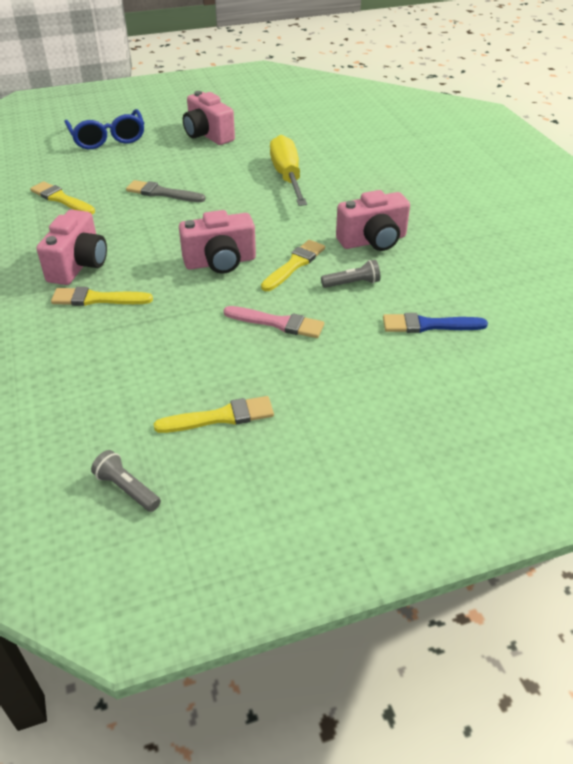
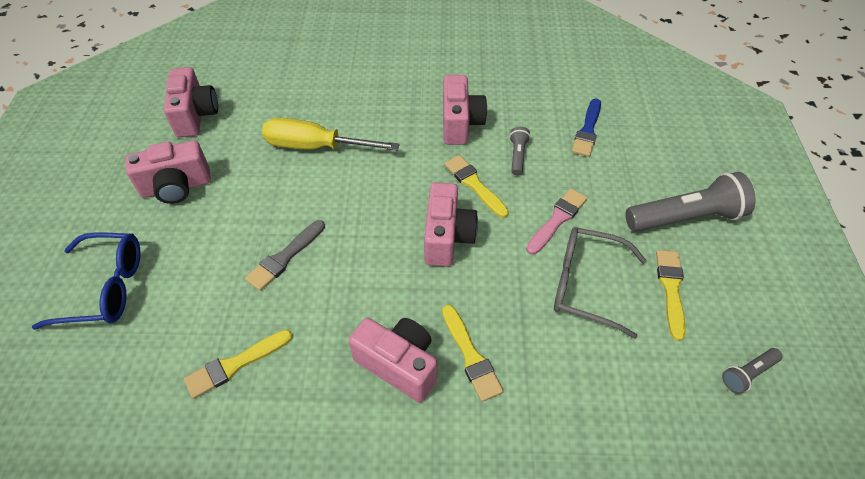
camera: 70 degrees left, 10 degrees up
(97, 299) = (470, 356): yellow brush -> yellow brush turned 45 degrees counterclockwise
(200, 354) = (586, 285): none -> grey glasses
(285, 121) = (195, 115): none -> pink camera
(335, 420) = (685, 218): none -> grey flashlight

